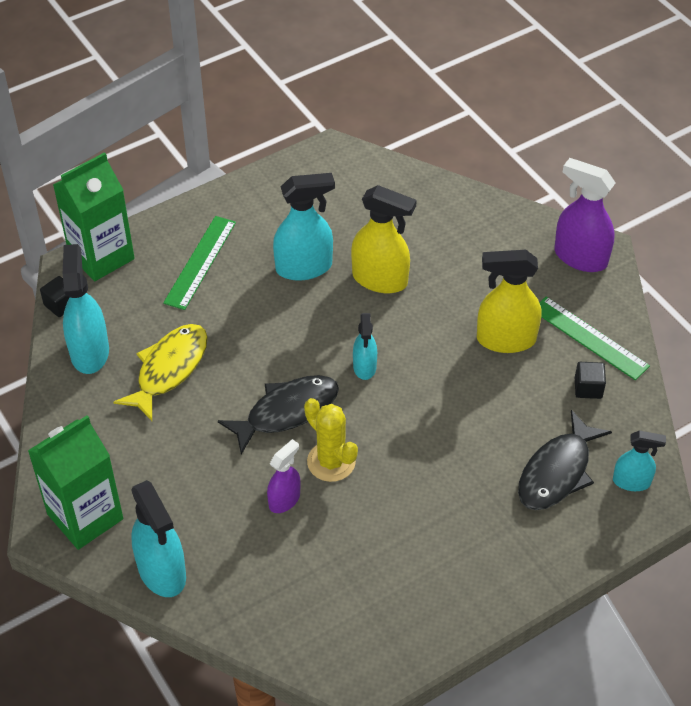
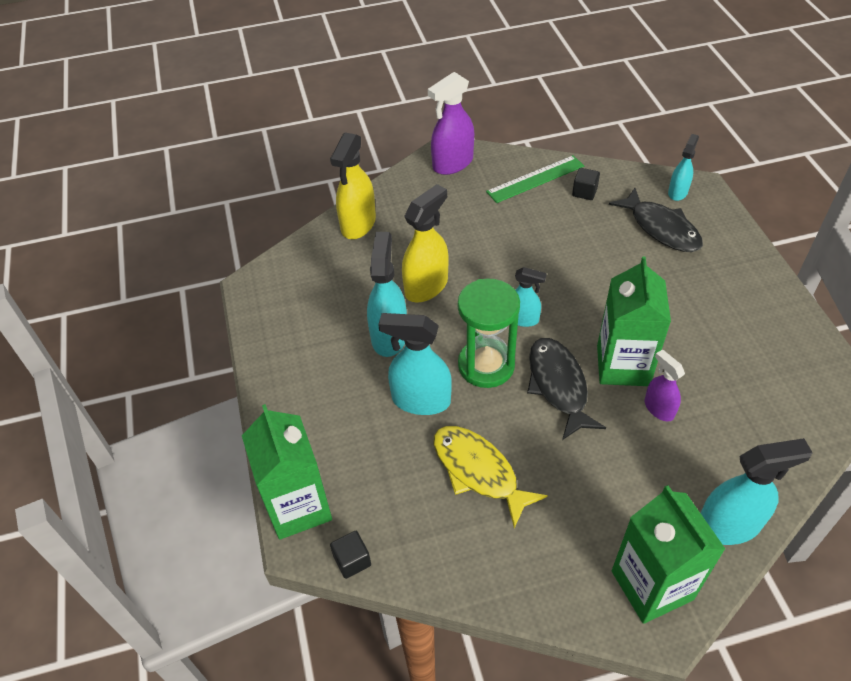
camera: 70 degrees left, 0 degrees up
(89, 352) = (431, 542): turquoise spray bottle -> turquoise spray bottle (420, 400)
(200, 262) = (346, 417): green ruler -> none
(293, 349) = (486, 365): none -> green hourglass
(331, 462) = (623, 365): yellow cactus -> green carton
(505, 339) = (521, 225): yellow spray bottle -> yellow spray bottle (358, 224)

